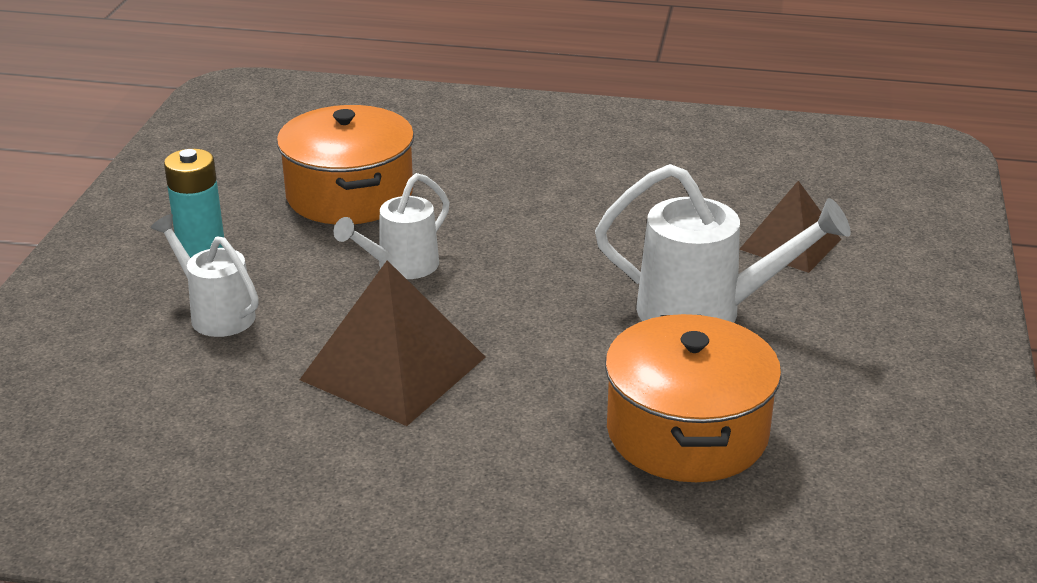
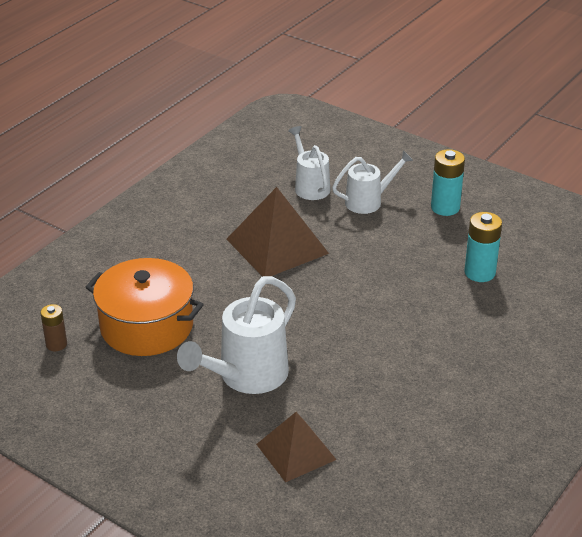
camera: 115 degrees right, 5 degrees up
(349, 194) = (479, 273): orange pot -> turquoise battery
(401, 267) = (377, 272): white watering can -> white watering can (310, 186)
(812, 511) = (56, 344): none -> brown battery

